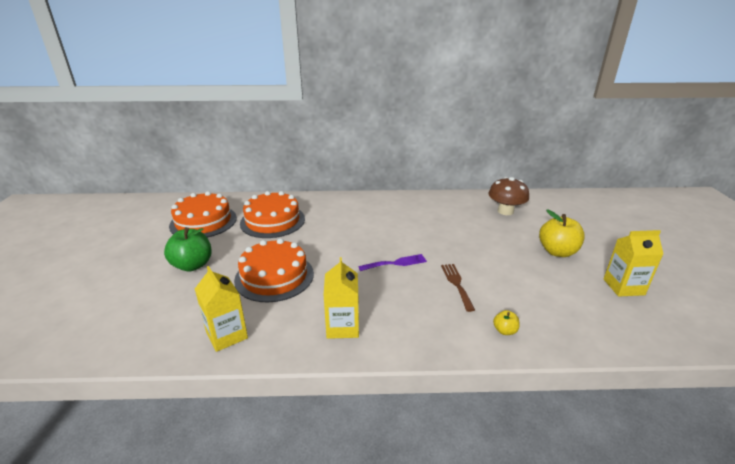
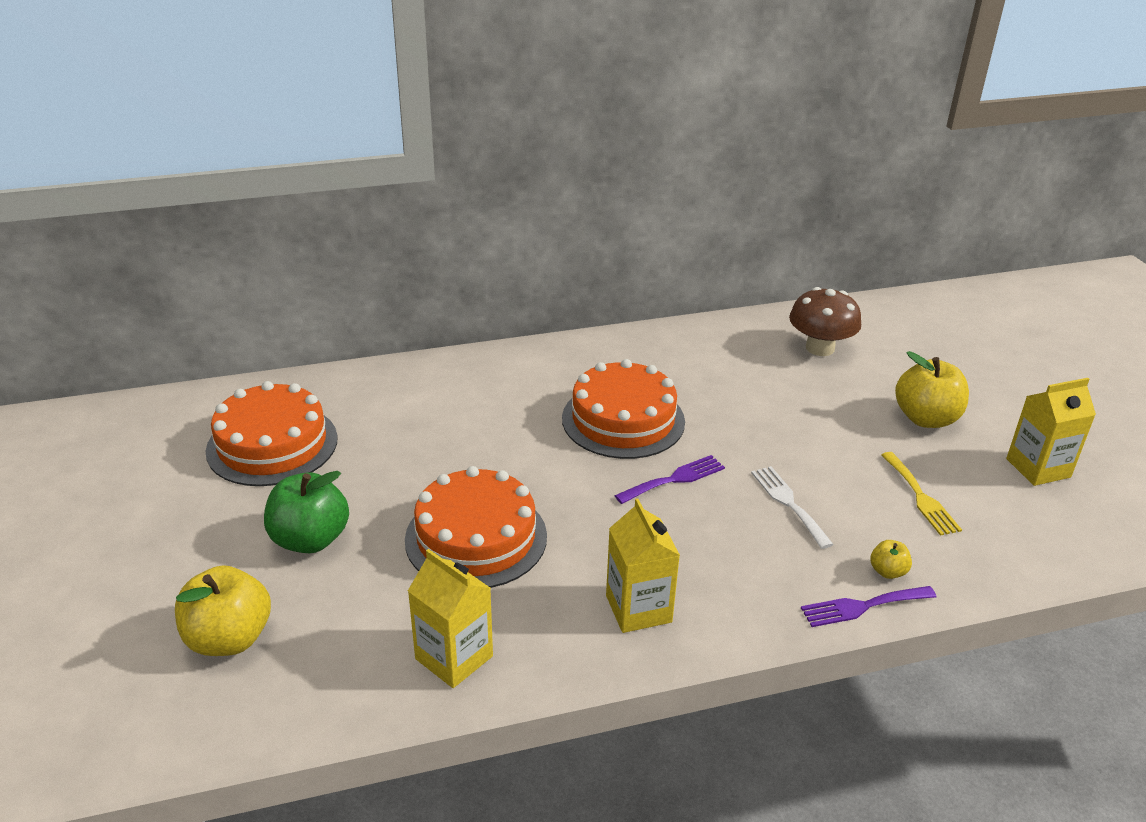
camera: 15 degrees left, 5 degrees up
(122, 305) = (229, 638): none -> yellow apple
(272, 221) = (409, 424): orange cake -> orange cake (623, 420)
(456, 284) = (788, 503): brown fork -> white fork
(481, 348) = (862, 606): none -> purple fork
(540, 292) = (920, 497): none -> yellow fork

